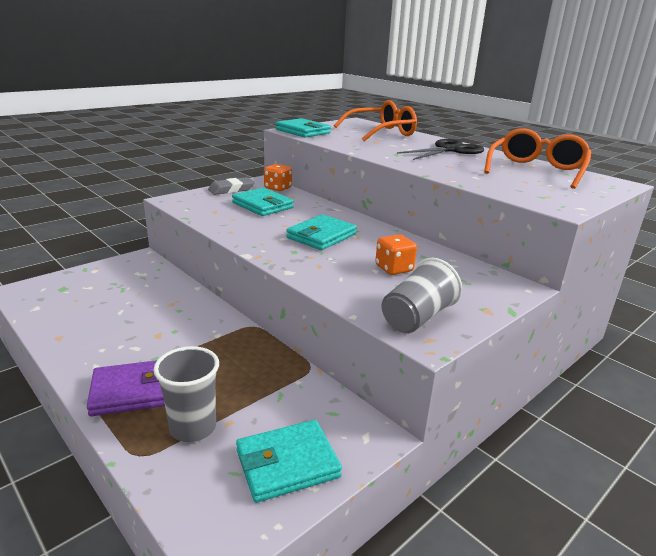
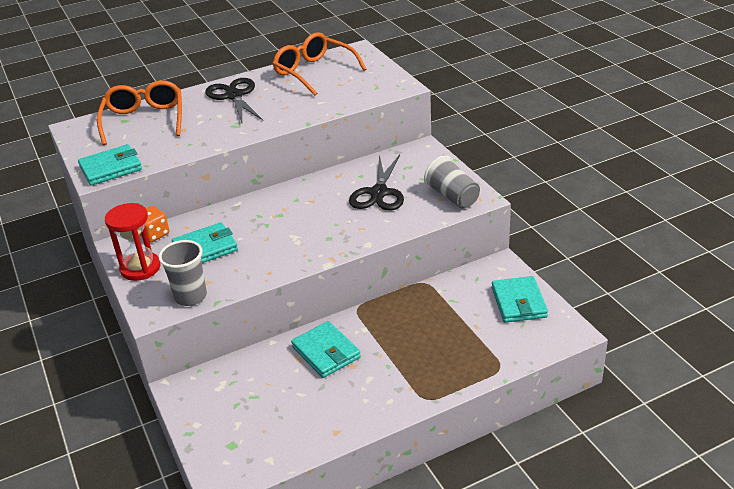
camera: 70 degrees left, 10 degrees up
(133, 391) = (431, 375): purple wallet -> none
(193, 428) = (478, 343): grey cup -> grey cup (191, 297)
(231, 189) = (140, 268): grey eraser -> red hourglass
(321, 236) = (302, 220): turquoise wallet -> turquoise wallet (326, 352)
(394, 269) = (379, 193): orange dice -> black scissors

